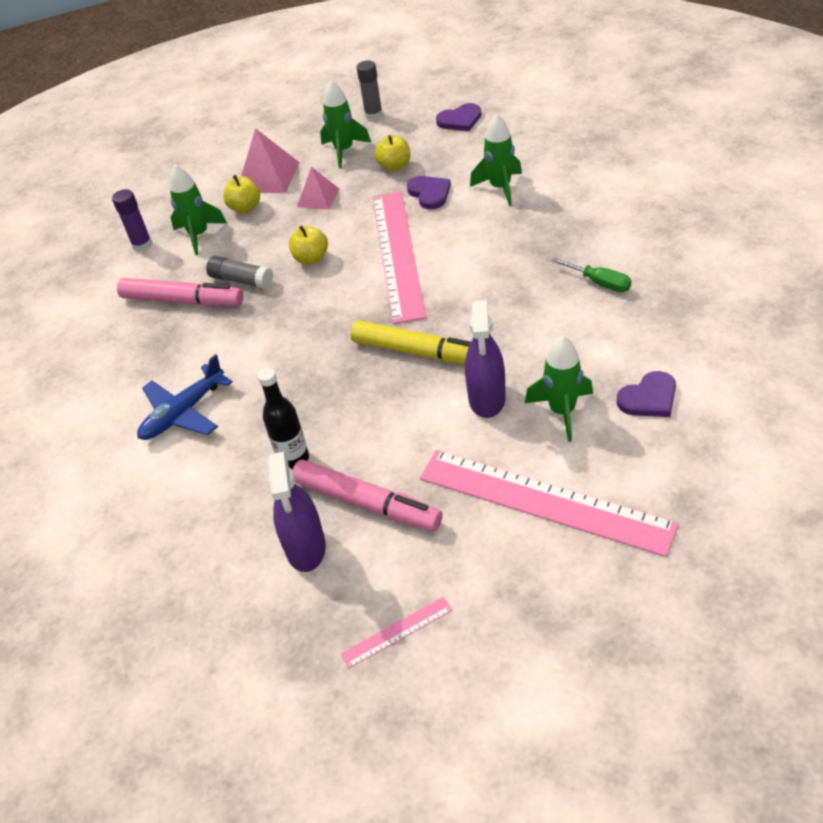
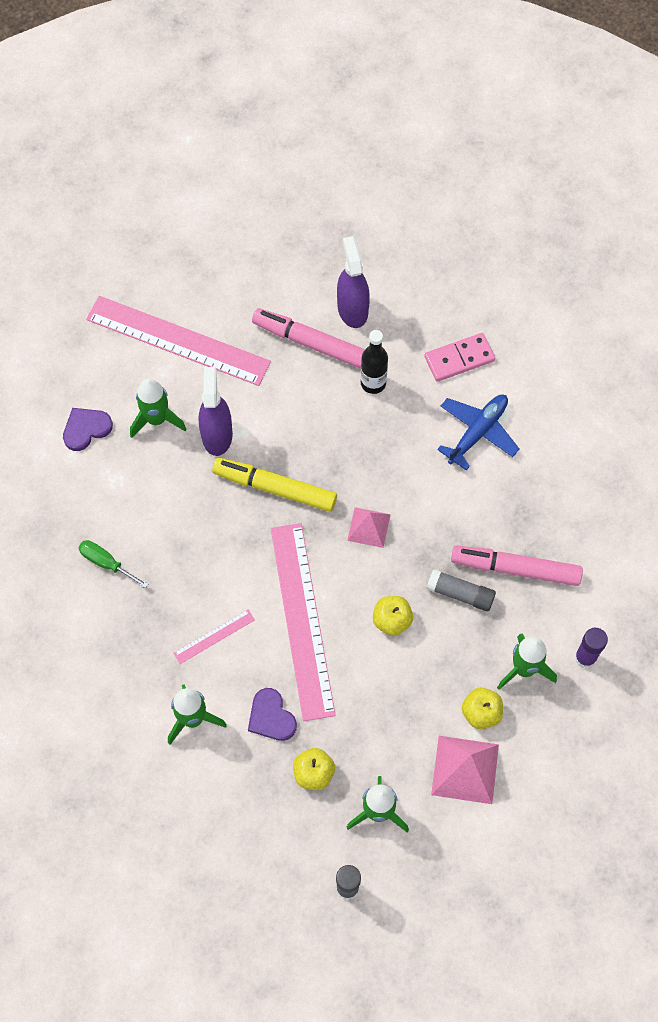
camera: 170 degrees right, 20 degrees up
(181, 489) = (459, 359): none -> pink domino
(318, 197) = (398, 722): pink pyramid -> pink pyramid (369, 527)
(397, 632) = (282, 249): pink ruler -> pink ruler (214, 636)
(460, 120) = (236, 862): purple heart -> none

